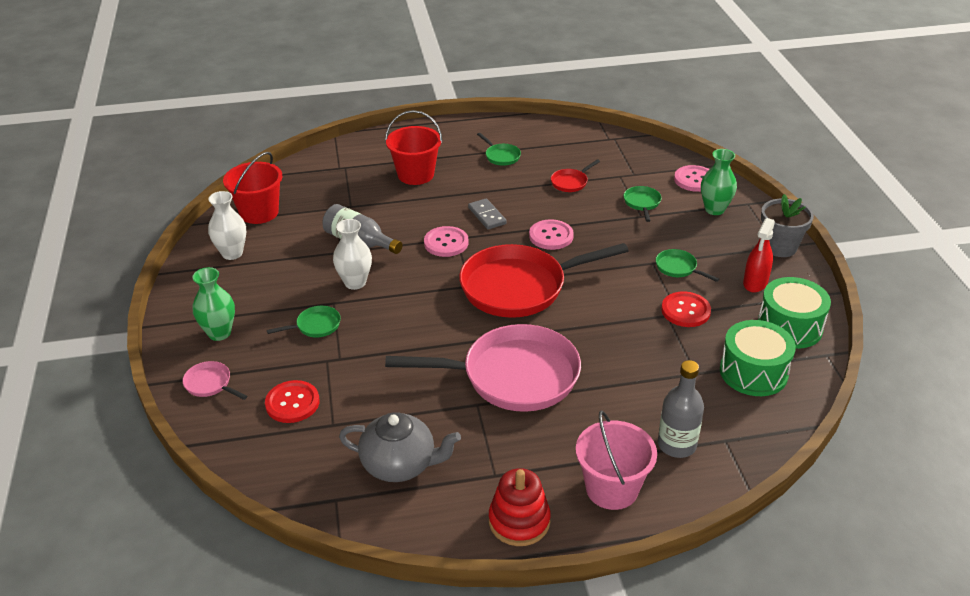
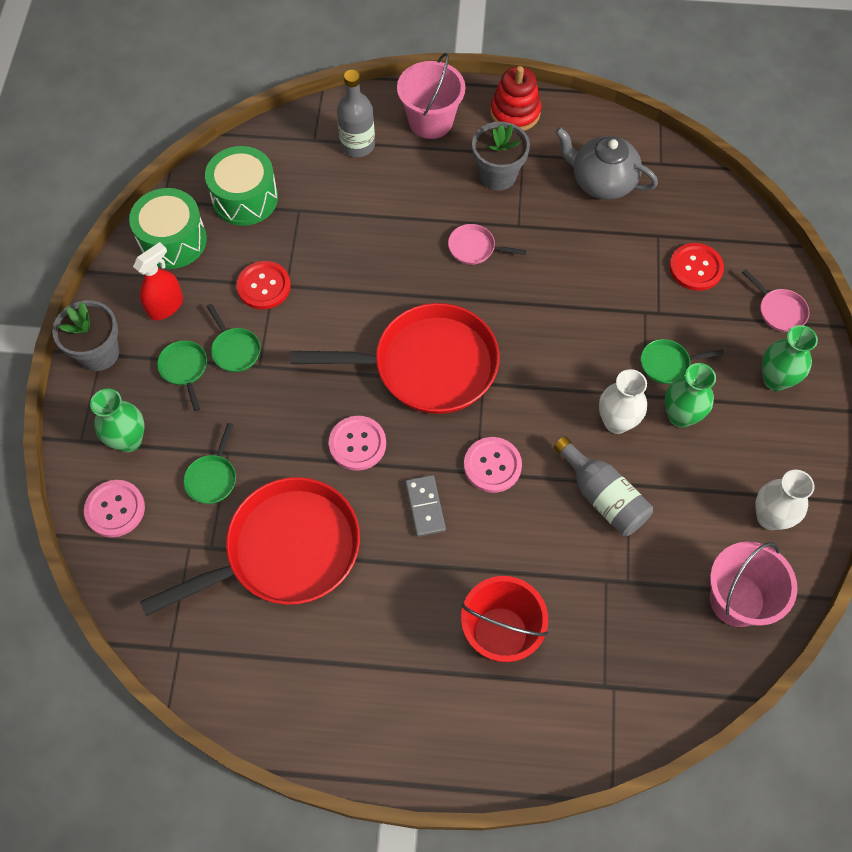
camera: 165 degrees left, 25 degrees up
(259, 212) = (737, 600): red bucket -> pink bucket
(302, 295) = (680, 416): none -> green vase
(501, 156) = (360, 647): green pan -> green pan (184, 369)
(513, 376) = (475, 248): pink pan -> pink pan, size x0.41
(514, 447) = (497, 175): none -> grey flower pot
(570, 182) = (285, 551): red pan -> red pan, size x2.47

